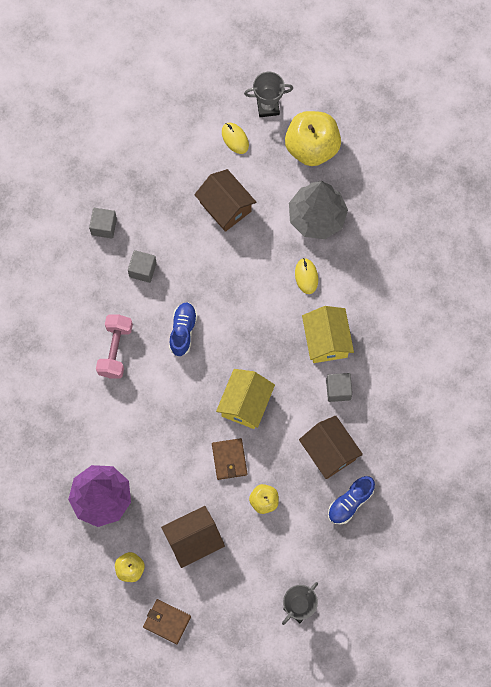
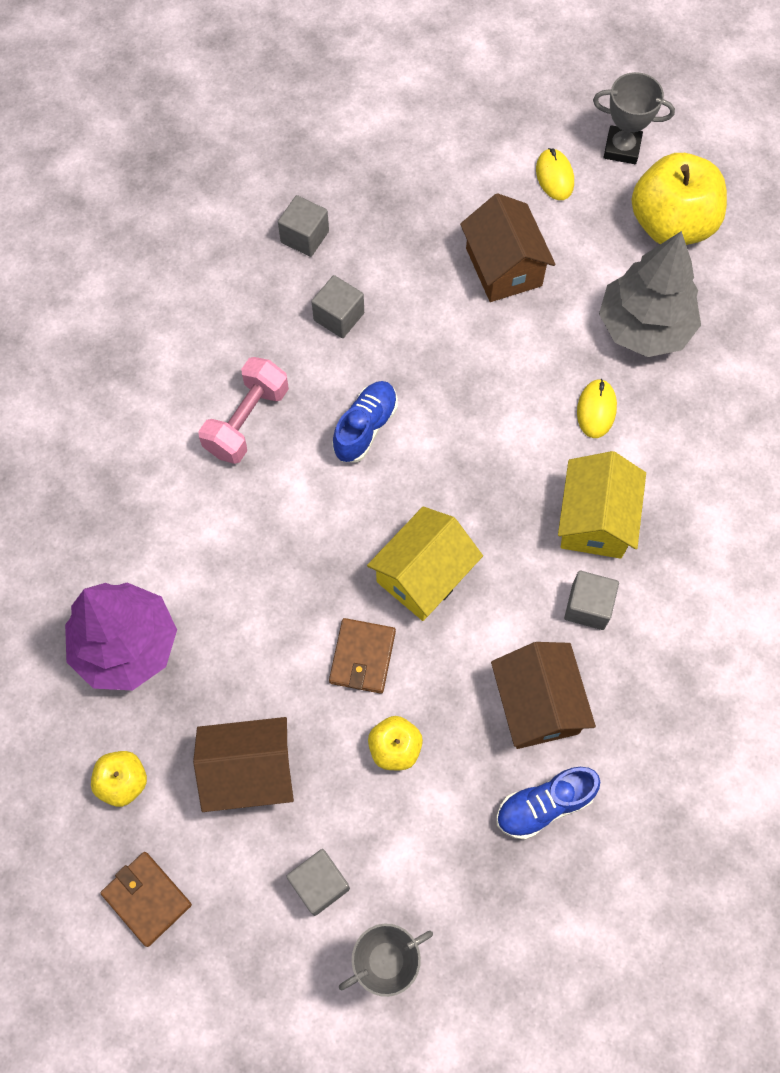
camera: 20 degrees right, 5 degrees down
(251, 582) = (319, 884): none -> grey cube

